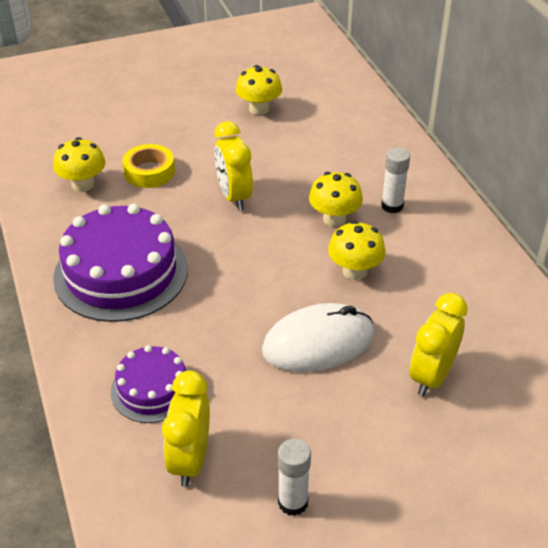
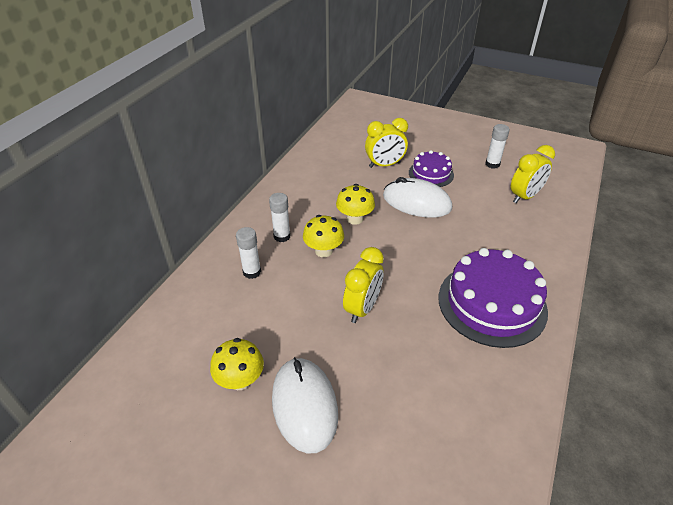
camera: 135 degrees left, 0 degrees up
(83, 184) = (466, 407): yellow mushroom -> none
(149, 171) = (399, 378): yellow tape -> none
(152, 389) = (521, 231): purple cake -> purple cake (431, 174)
(198, 122) = (304, 405): none -> white mouse
(364, 164) = (252, 272): none -> white glue stick

